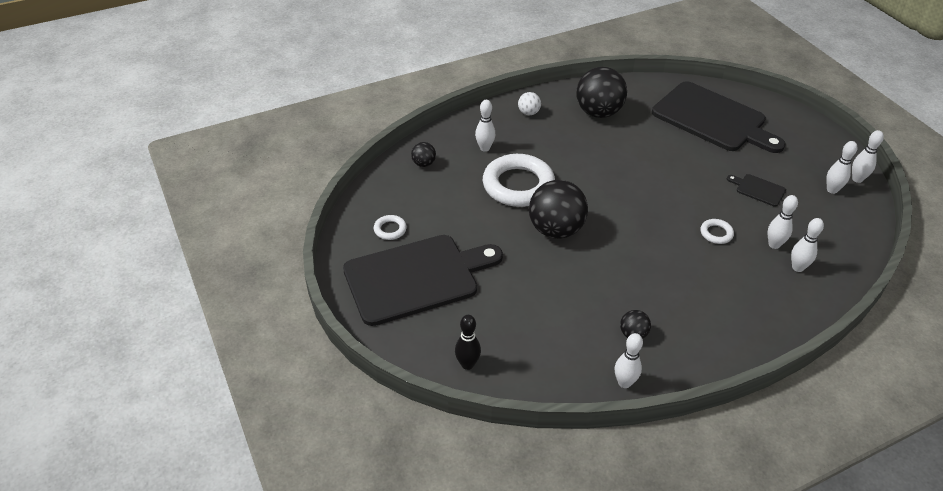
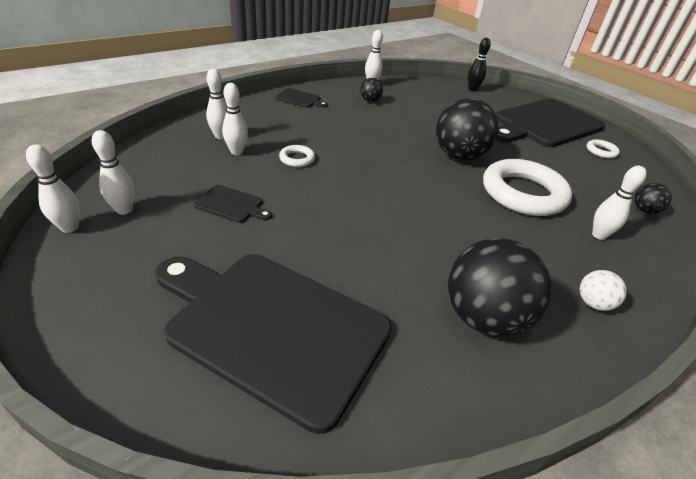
camera: 165 degrees right, 5 degrees down
(727, 339) = (300, 99): none -> black cutting board

